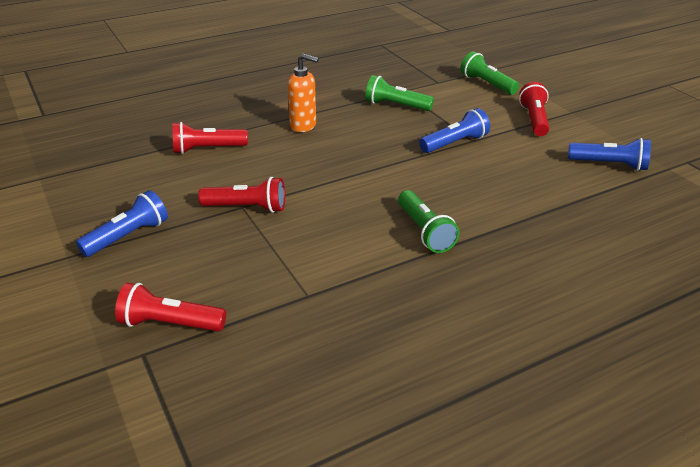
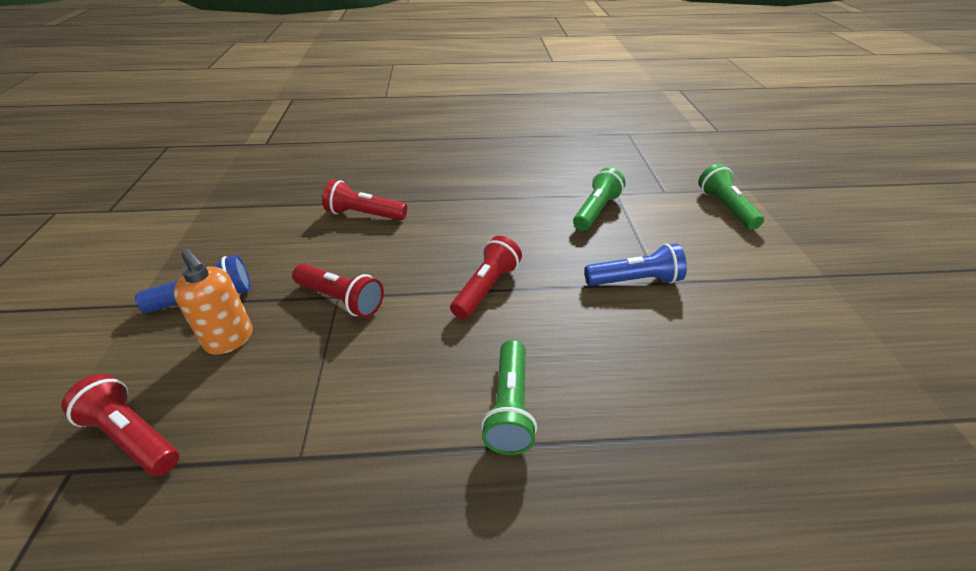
camera: 25 degrees right, 5 degrees up
(303, 126) = (478, 211): orange soap dispenser -> orange soap dispenser (230, 340)
(396, 106) = (596, 211): green flashlight -> green flashlight turned 75 degrees clockwise
(534, 120) = (762, 274): red flashlight -> red flashlight (486, 288)
(609, 165) = (846, 381): blue flashlight -> none

